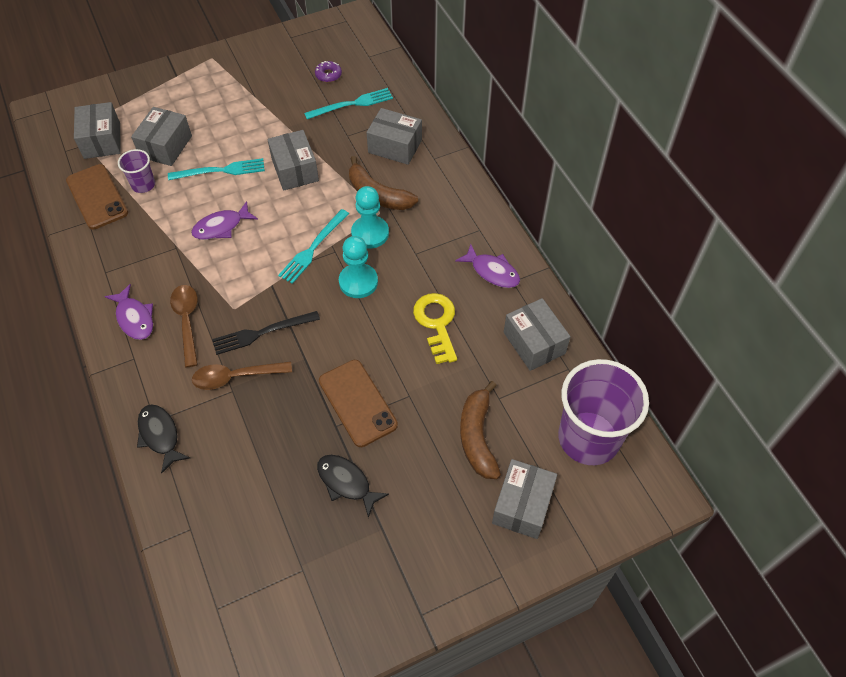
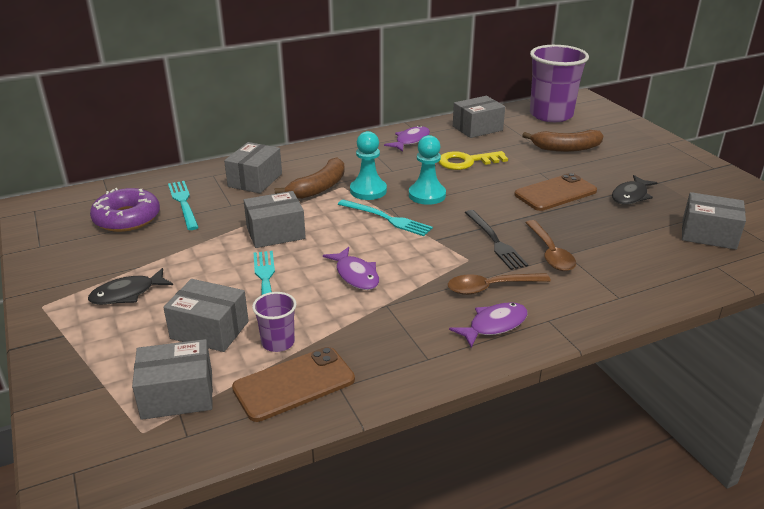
camera: 90 degrees left, 25 degrees down
(160, 435) = (633, 292): black fish -> black fish (127, 294)
(328, 75) = (127, 218): purple donut -> purple donut, size x2.07
(522, 505) = (613, 135): grey box -> grey box (708, 234)

